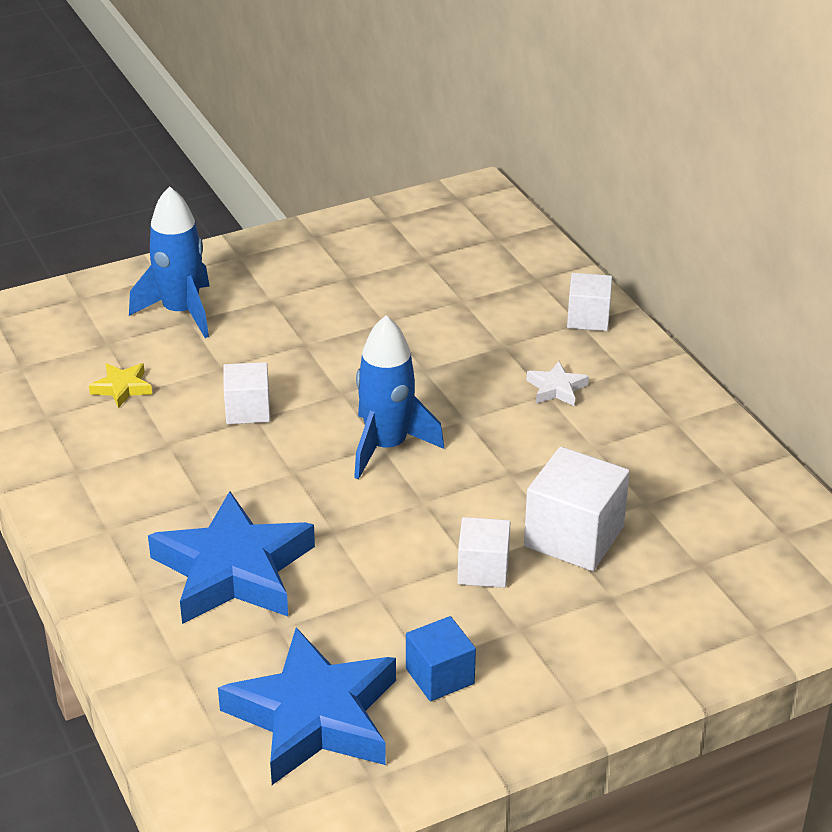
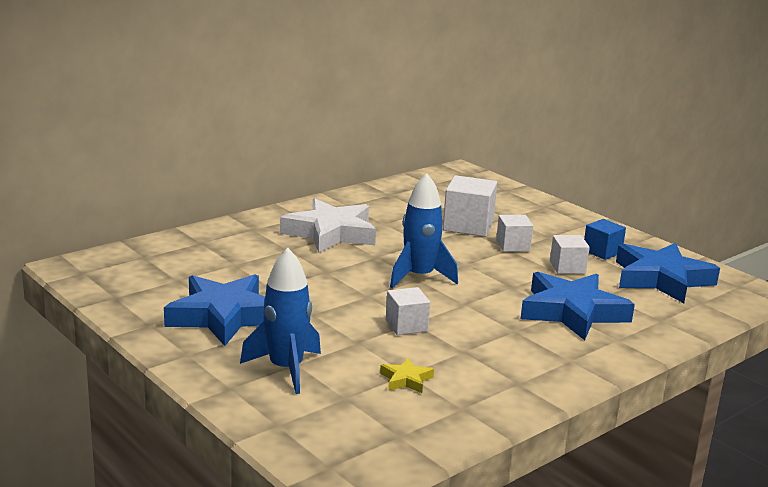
camera: 105 degrees left, 15 degrees down
(317, 283) = (224, 316): none -> blue star
(556, 388) = (330, 233): white star -> white star, size x2.36
(588, 318) = (247, 227): white cube -> white cube (567, 267)

